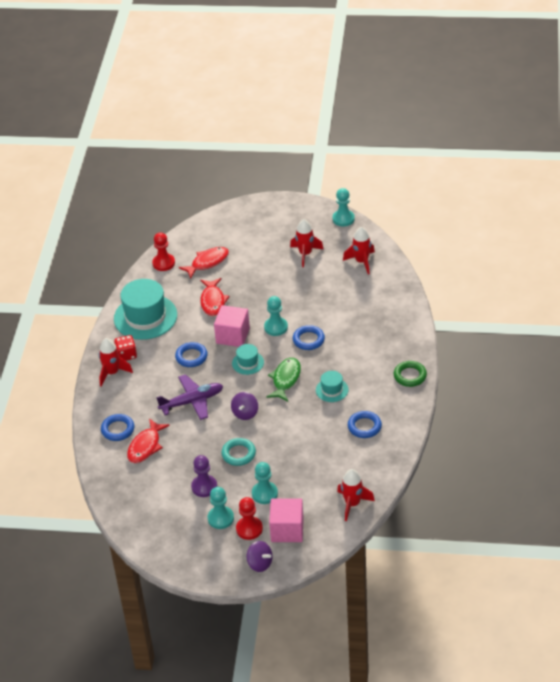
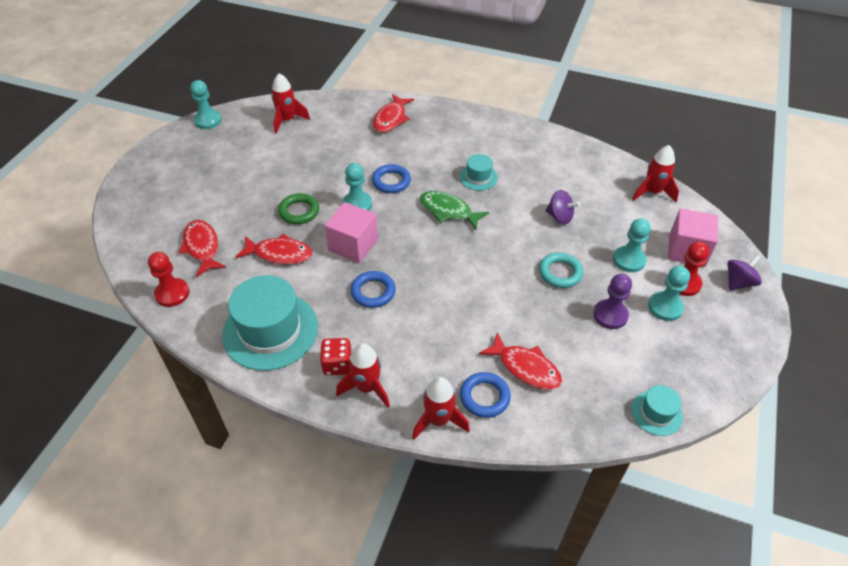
camera: 80 degrees left, 5 degrees up
(192, 401) = (456, 304): purple plane -> none
(245, 413) = (493, 255): purple spinning top -> purple spinning top (560, 217)
(248, 363) = (407, 239): turquoise hat -> turquoise hat (656, 413)
(305, 254) = (246, 159): red rocket -> red rocket (438, 420)
(364, 426) = (541, 163): blue ring -> none
(389, 321) = (391, 119): none -> red fish
(410, 376) = (477, 120): green ring -> green ring (299, 211)

